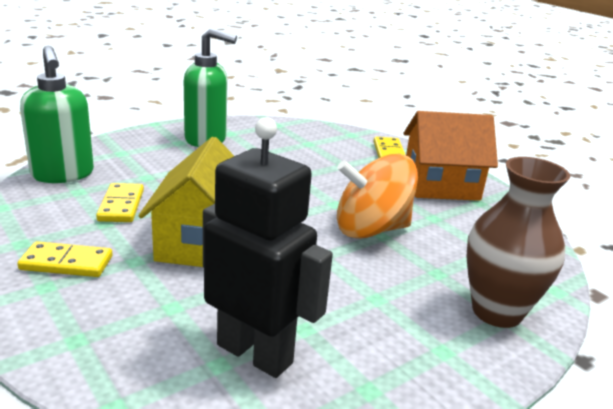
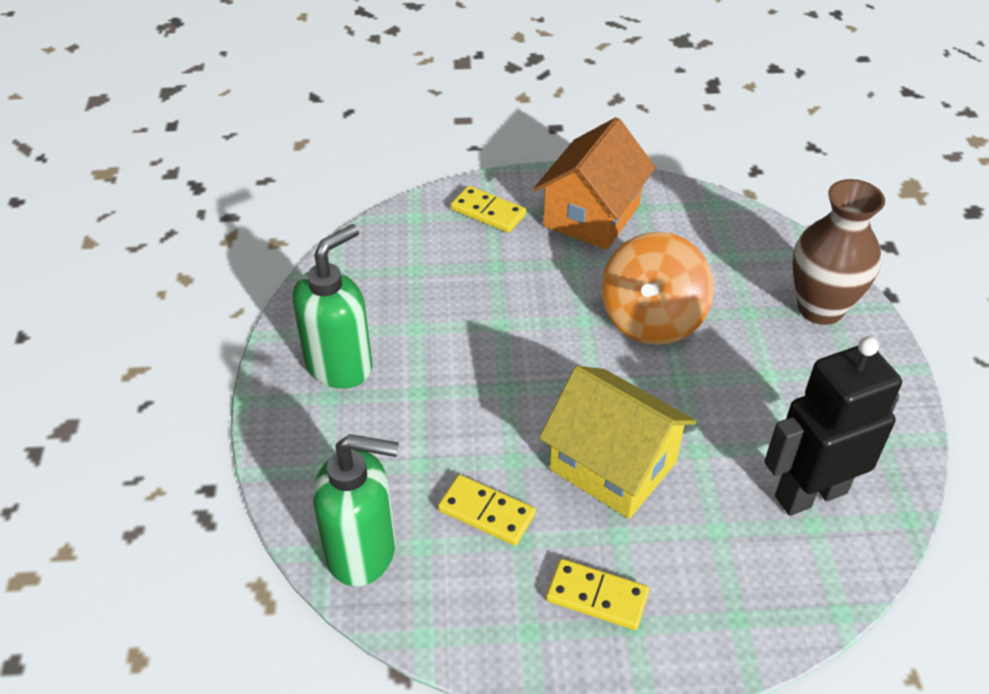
camera: 55 degrees left, 20 degrees up
(66, 263) = (597, 597): yellow domino -> yellow domino turned 75 degrees clockwise

